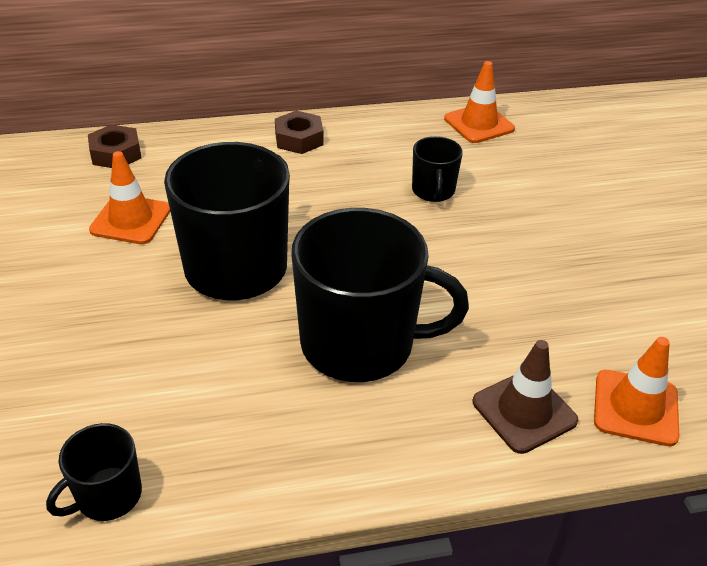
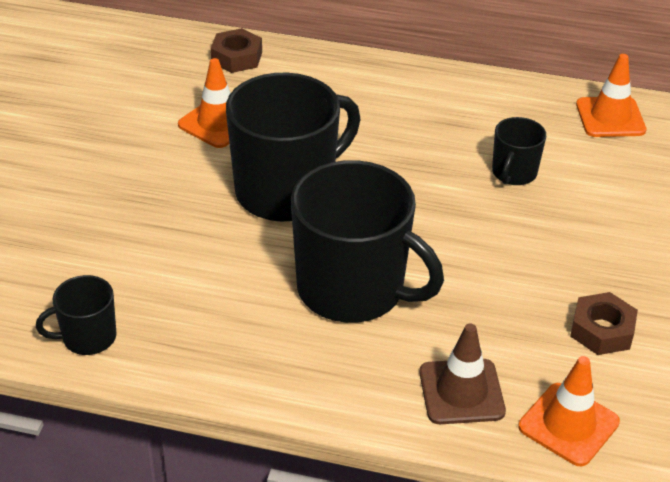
camera: 25 degrees right, 0 degrees up
(299, 139) = (413, 86): brown nut -> brown nut (602, 330)

